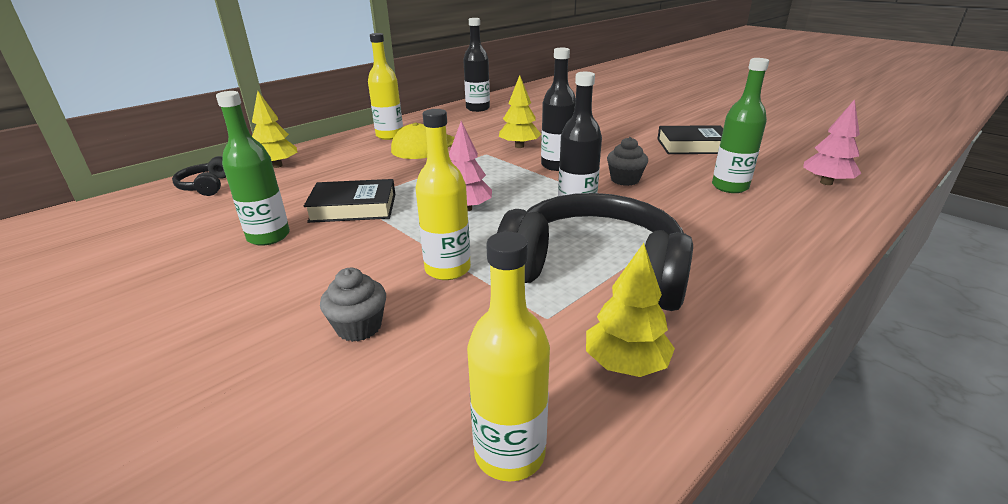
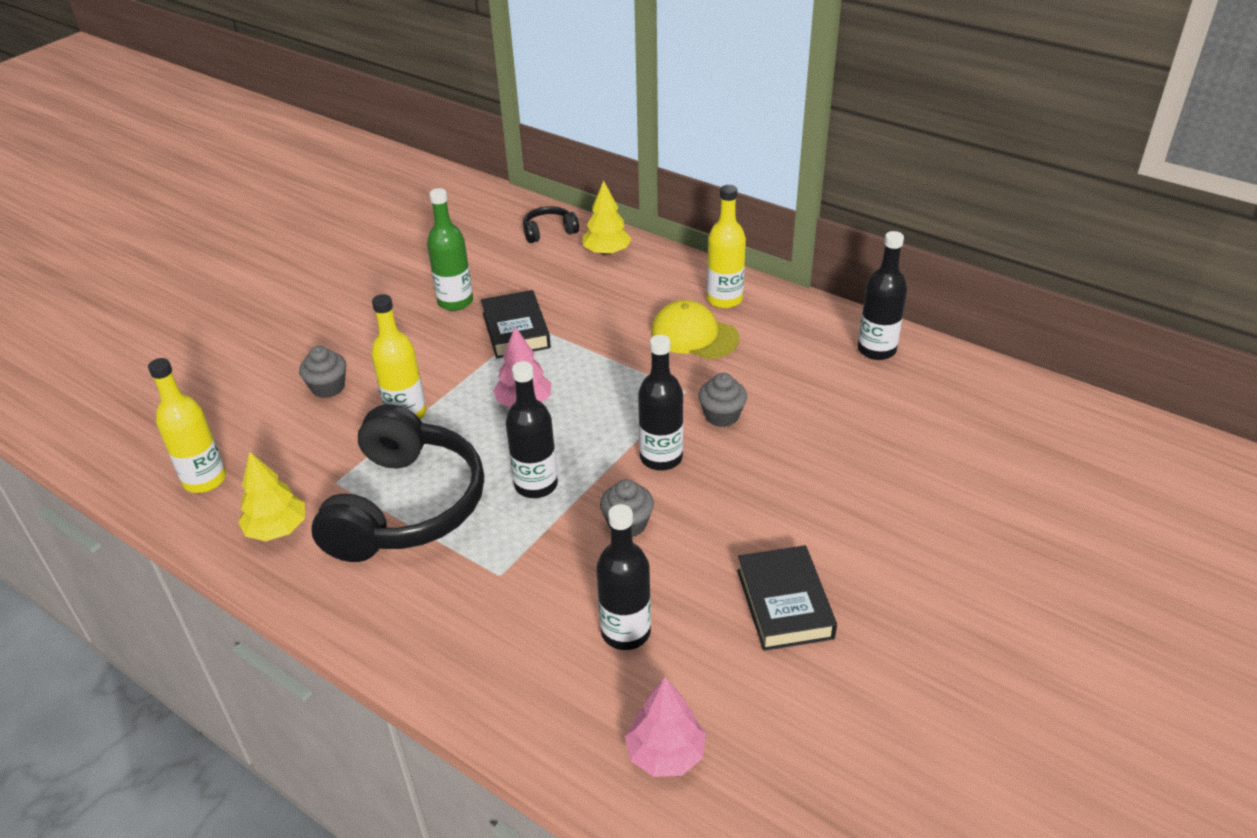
camera: 80 degrees right, 10 degrees up
(519, 146) = (722, 416): yellow tree -> grey cupcake
(730, 187) = (625, 632): green bottle -> black bottle

